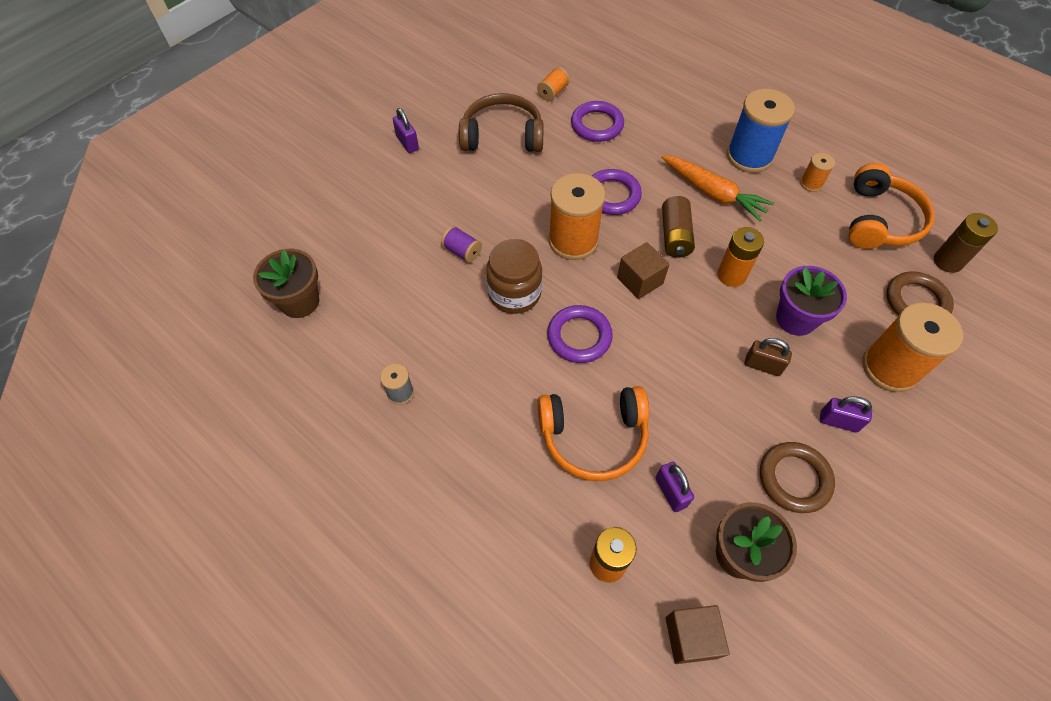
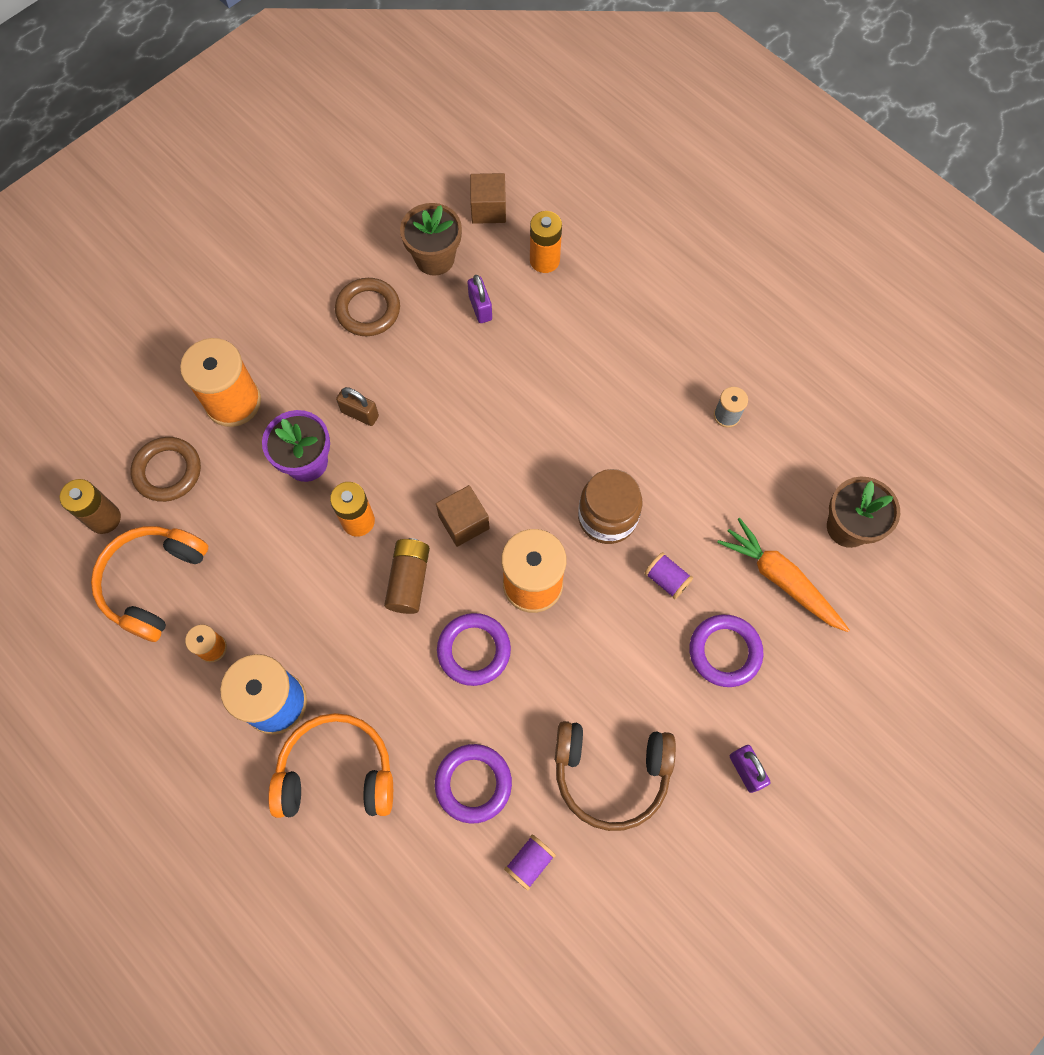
camera: 175 degrees left, 10 degrees up
(553, 92) = (529, 862): orange spool -> purple spool
(579, 336) = (541, 460): purple ring -> purple ring (724, 652)
(593, 437) = (541, 359): orange headphones -> orange headphones (336, 772)
(713, 193) = (344, 643): orange carrot -> orange carrot (780, 579)
(838, 421) = (307, 355): purple padlock -> none

